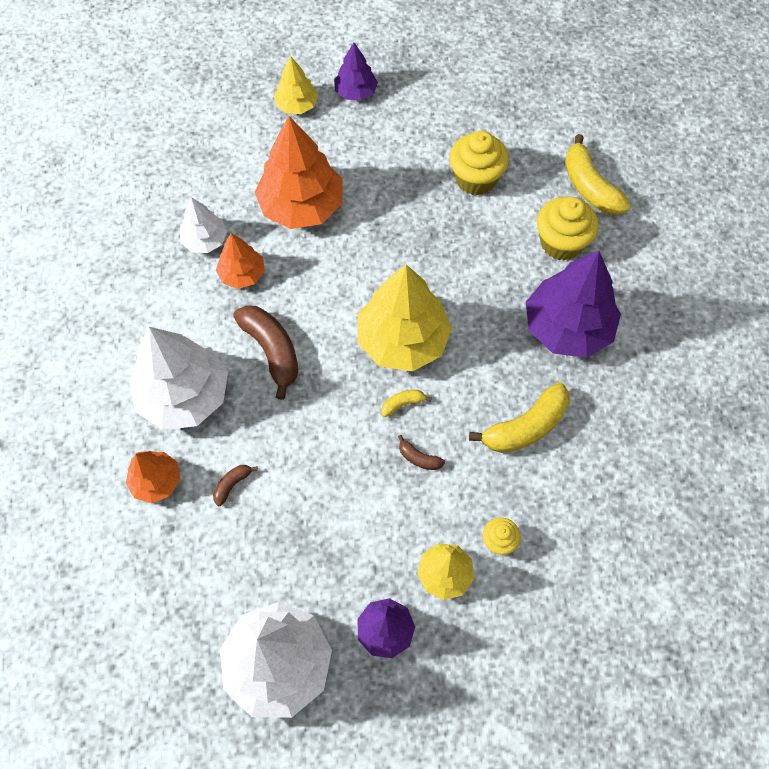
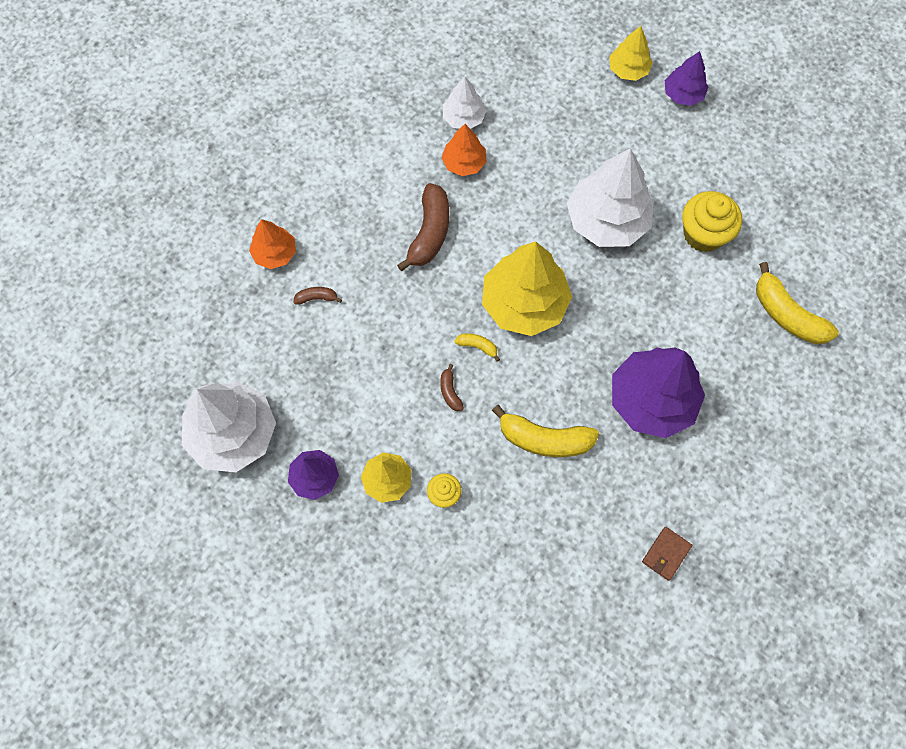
camera: 45 degrees right, 5 degrees up
(184, 395) = (345, 213): white tree -> white tree (606, 220)
(302, 206) = (554, 148): orange tree -> none
(561, 243) = (716, 336): yellow cupcake -> none
(590, 187) = (787, 315): yellow banana -> yellow banana turned 60 degrees counterclockwise
(694, 427) = (666, 554): none -> brown wallet

